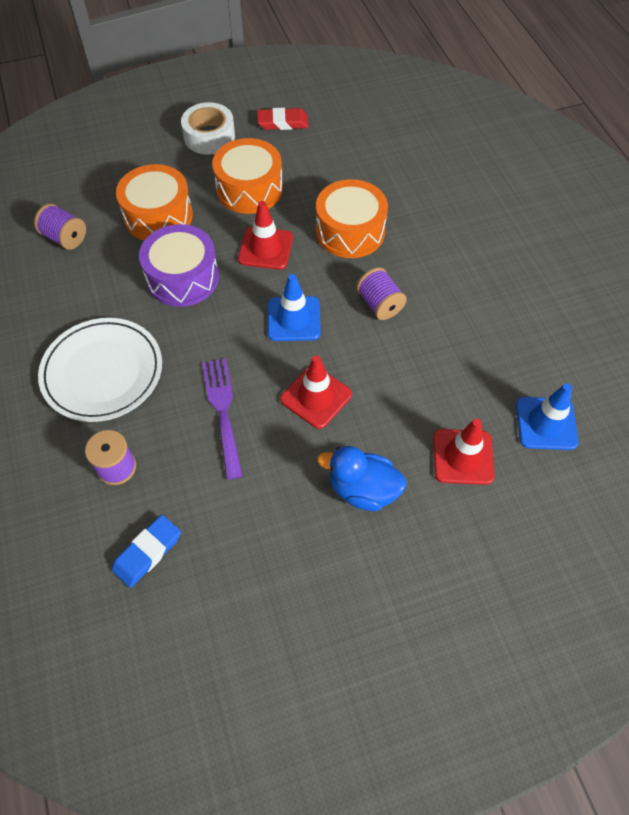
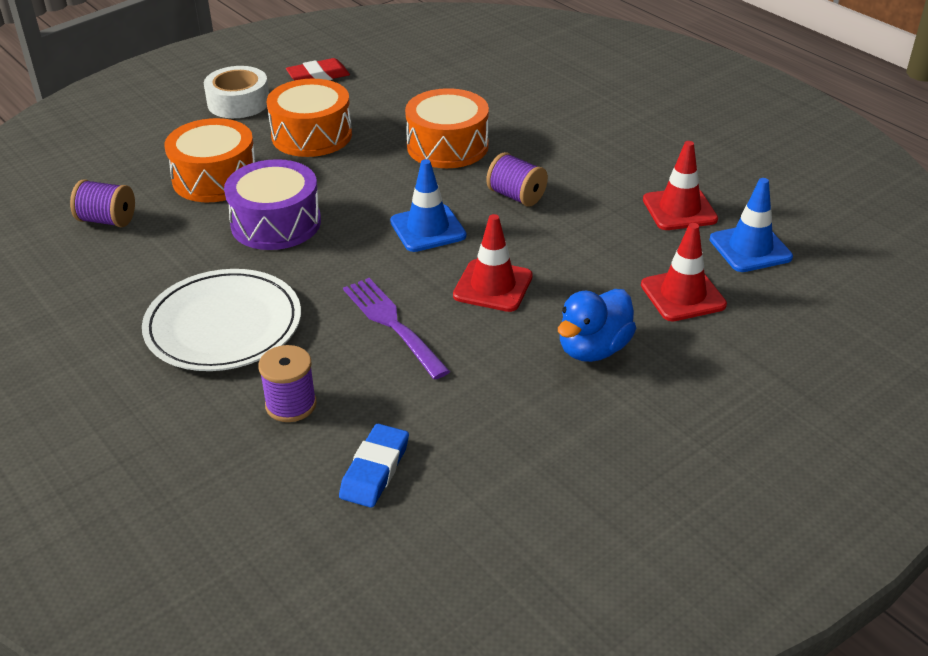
camera: 20 degrees left, 20 degrees down
(265, 248) = (360, 179): red traffic cone -> red traffic cone (679, 210)
(363, 490) = (593, 349): blue duck -> blue duck turned 45 degrees counterclockwise

